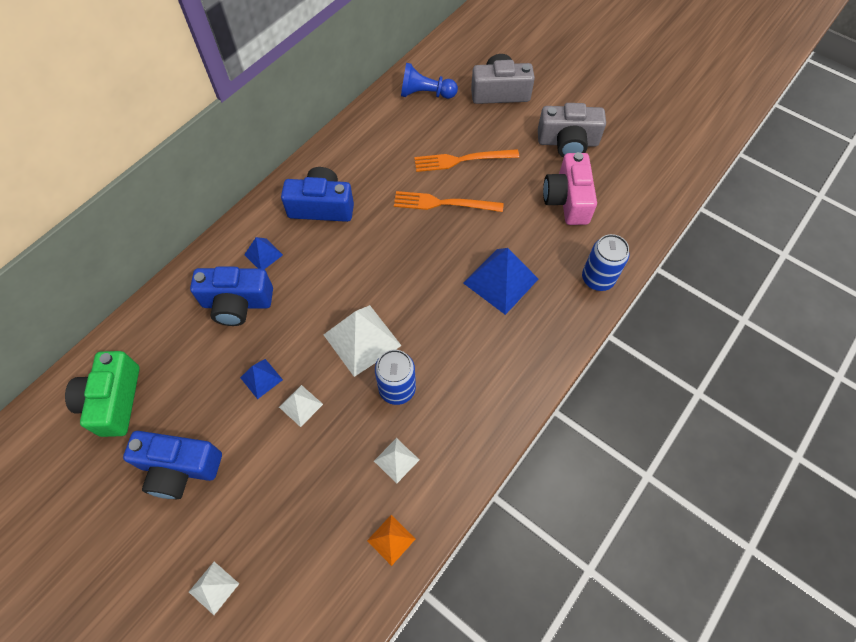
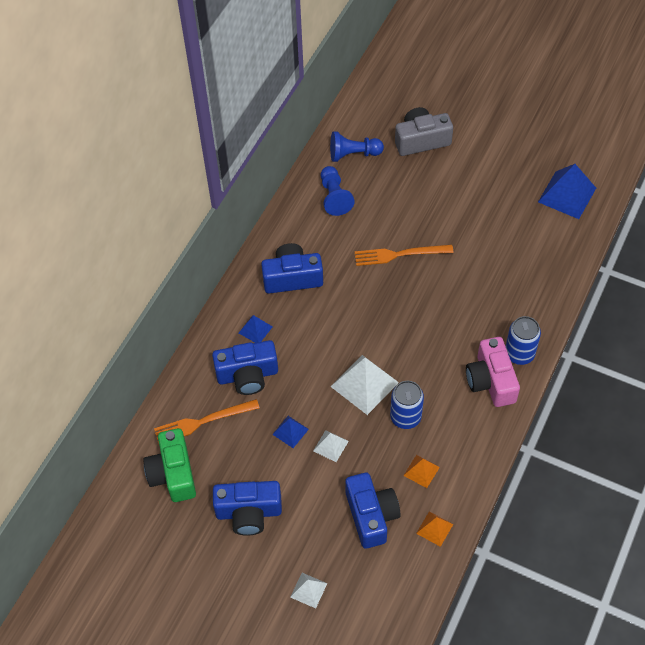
camera: 10 degrees left, 5 degrees down
(320, 504) = (371, 515): none -> blue camera
(393, 132) = (334, 197): none -> blue pawn
(396, 460) = (421, 471): white pyramid -> orange pyramid
(462, 160) = (405, 212): orange fork -> orange fork (203, 421)
(500, 281) = (467, 313): blue pyramid -> blue pyramid (567, 195)
(567, 142) = (494, 178): grey camera -> none
(567, 200) = (506, 231): pink camera -> pink camera (491, 381)
(597, 278) = (548, 295): blue can -> blue can (519, 354)

